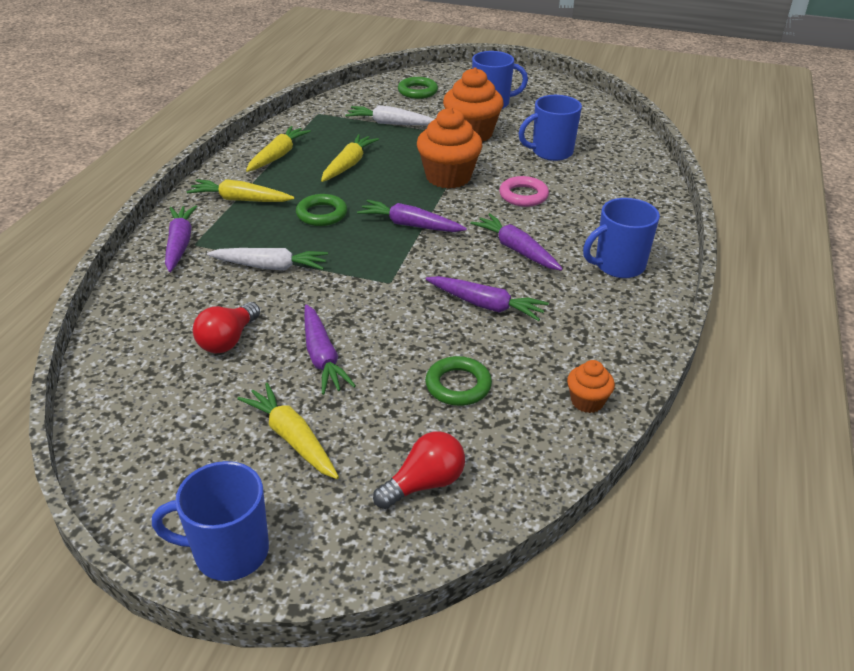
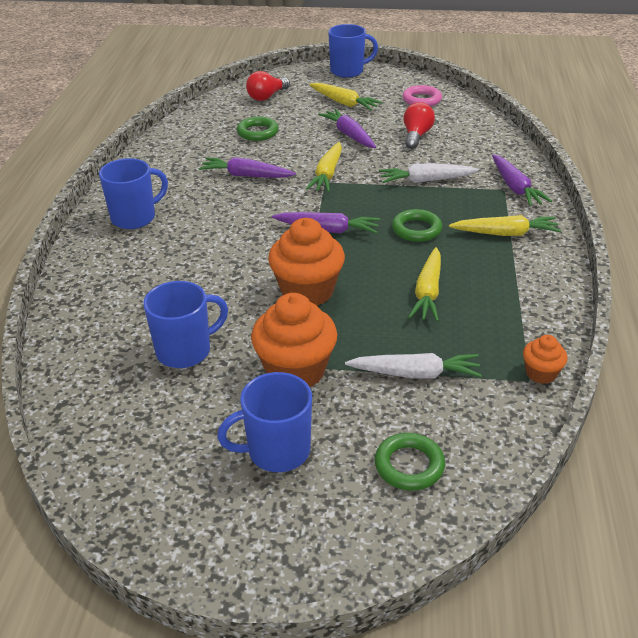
camera: 170 degrees right, 0 degrees up
(278, 156) = (517, 293): yellow carrot -> yellow carrot (327, 174)
(516, 250) = (225, 220): purple carrot -> none
(523, 195) = (220, 278): pink ring -> pink ring (422, 100)
(587, 401) = (177, 134): orange cupcake -> orange cupcake (541, 373)

